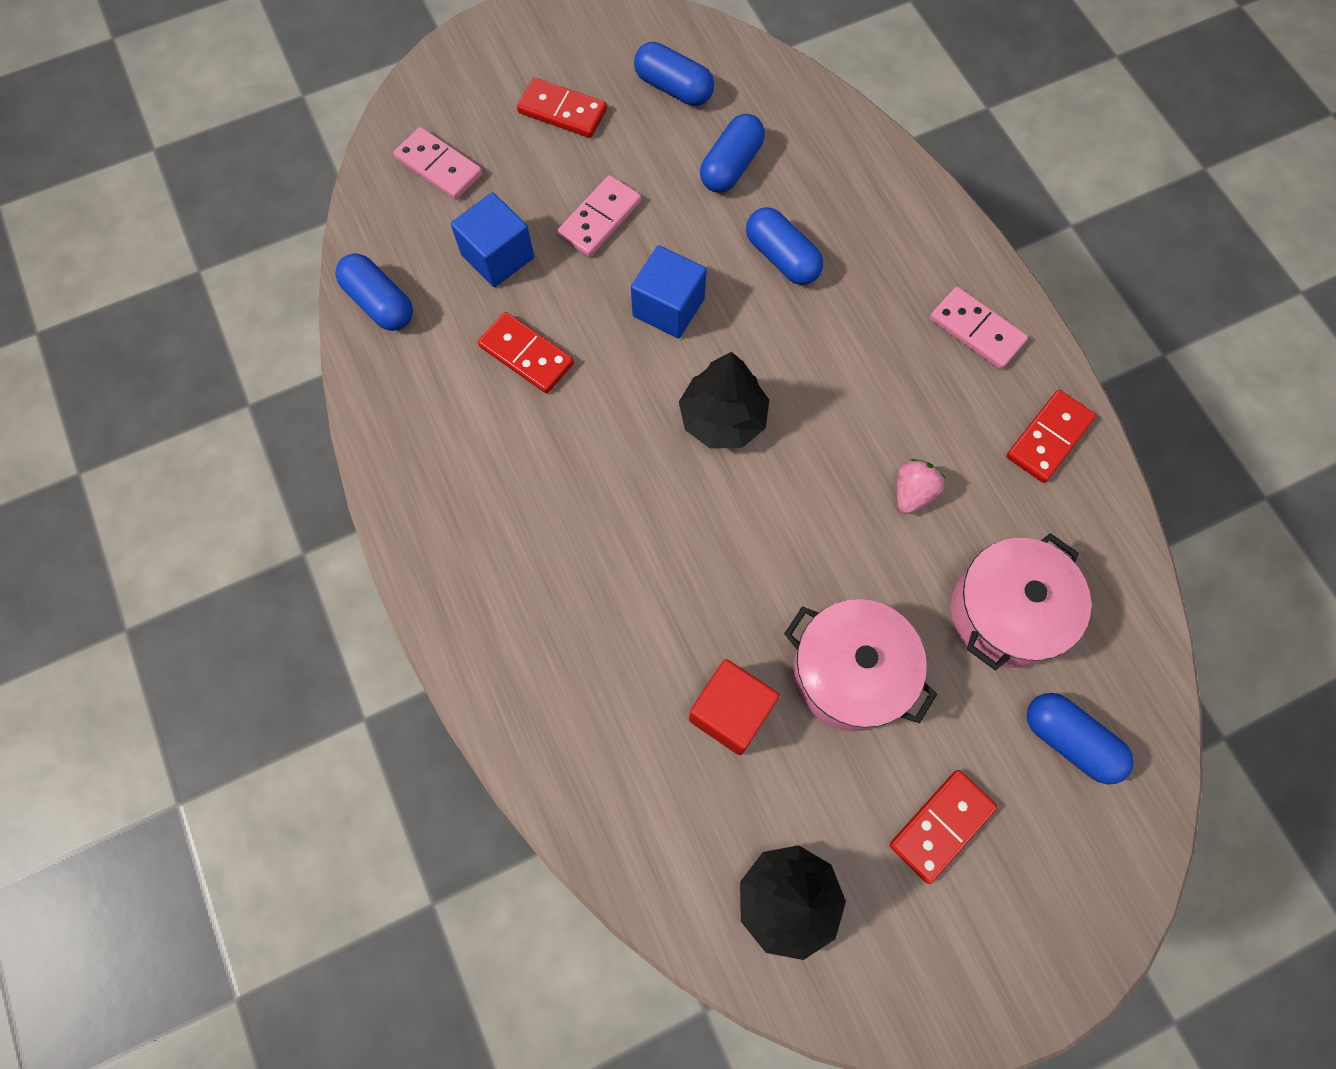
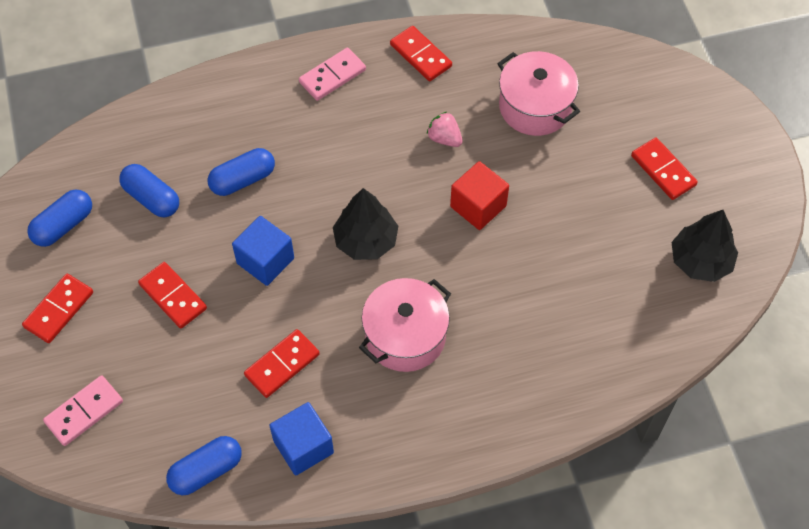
camera: 80 degrees left, 10 degrees down
(498, 256) = (186, 375): blue cube -> blue cube (303, 447)
(600, 219) = (173, 296): pink domino -> red domino
(731, 712) = (579, 272): red cube -> red cube (478, 206)
(850, 673) = (562, 199): pink pot -> pink pot (405, 336)
(1069, 740) = (619, 93): blue capsule -> none

